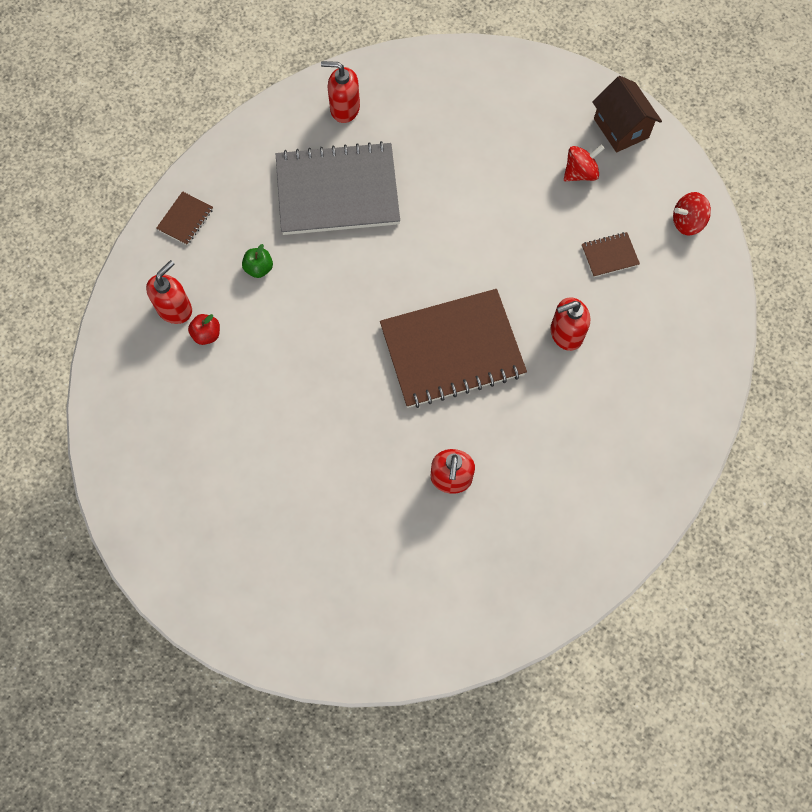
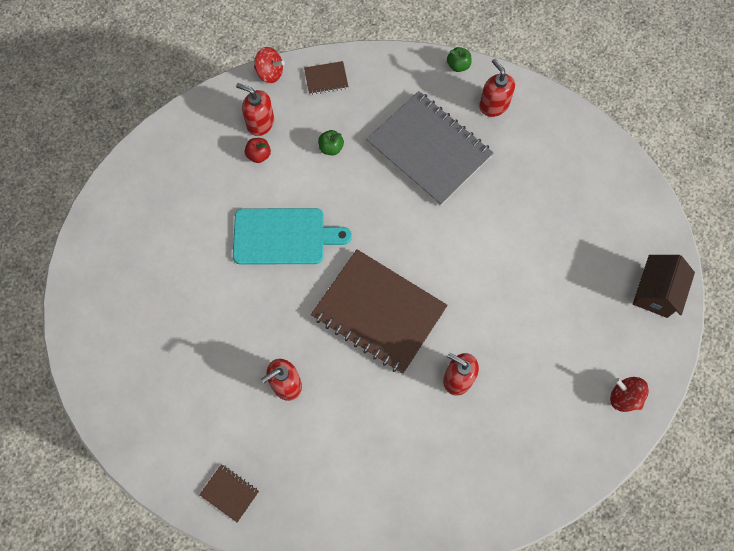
camera: 50 degrees right, 0 degrees up
(175, 309) = (260, 123): red soap dispenser -> red soap dispenser turned 150 degrees counterclockwise
(279, 105) = (458, 65): none -> green apple
(308, 374) = (284, 236): none -> turquoise cutting board
(580, 173) = (592, 292): red spinning top -> red spinning top (270, 73)
(609, 255) = (546, 362): brown notebook -> brown notebook (229, 493)

